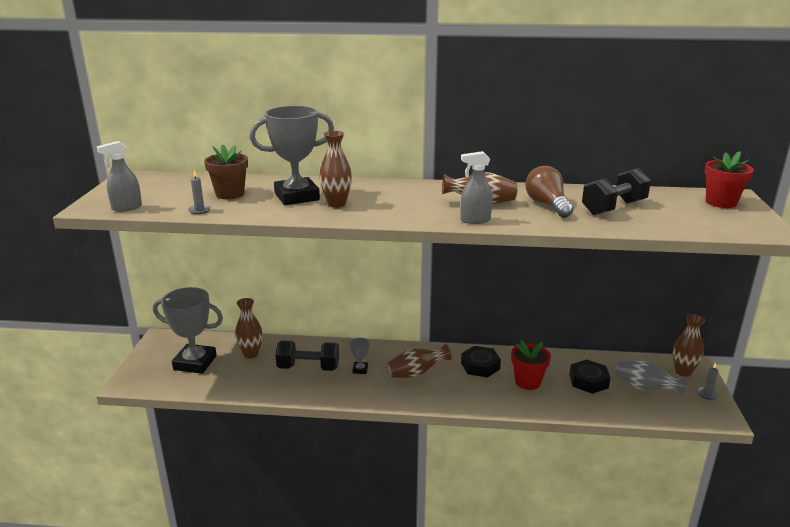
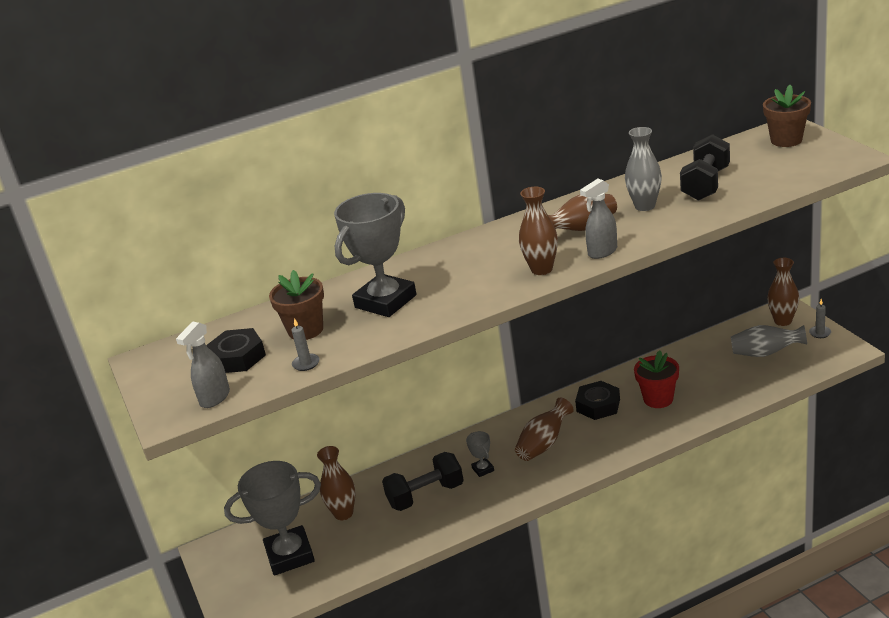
camera: 25 degrees left, 5 degrees up
(336, 204) = (442, 292): brown vase -> brown vase (541, 269)
(547, 205) = (645, 206): brown light bulb -> grey vase
(588, 381) = (711, 370): black nut -> black nut (237, 357)
(721, 202) = (786, 140): red flower pot -> brown flower pot

